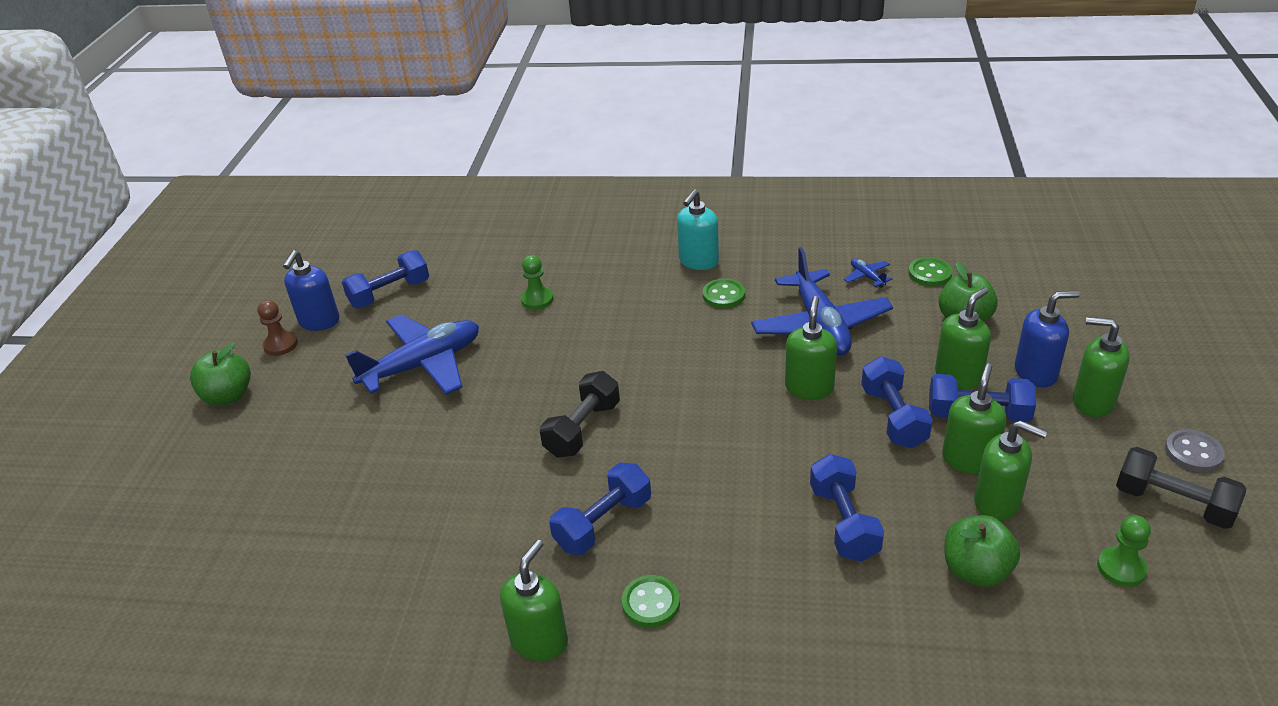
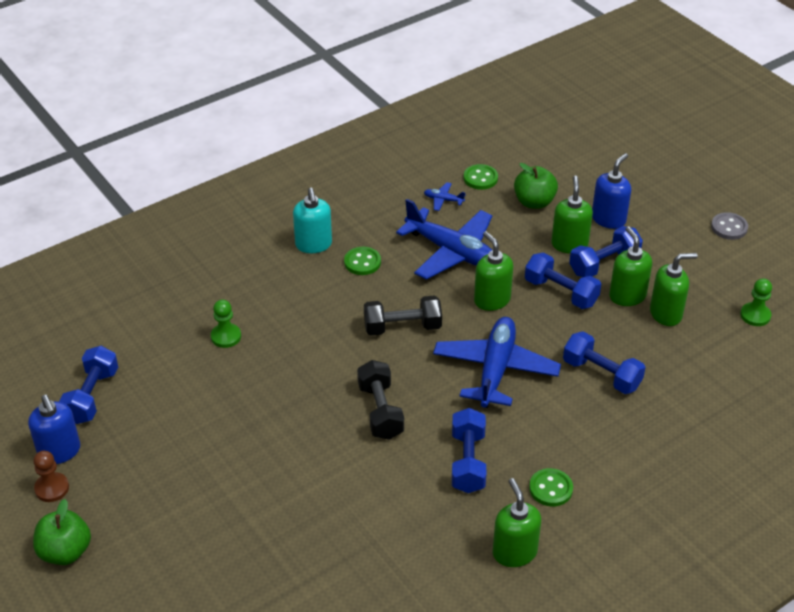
camera: 45 degrees left, 5 degrees up
(423, 365) = (201, 435): blue plane -> blue plane (495, 370)
(976, 570) = (693, 359): green apple -> none
(1092, 401) = (654, 222): green soap dispenser -> none
(1173, 503) = (745, 263): black dumbbell -> black dumbbell (402, 327)

